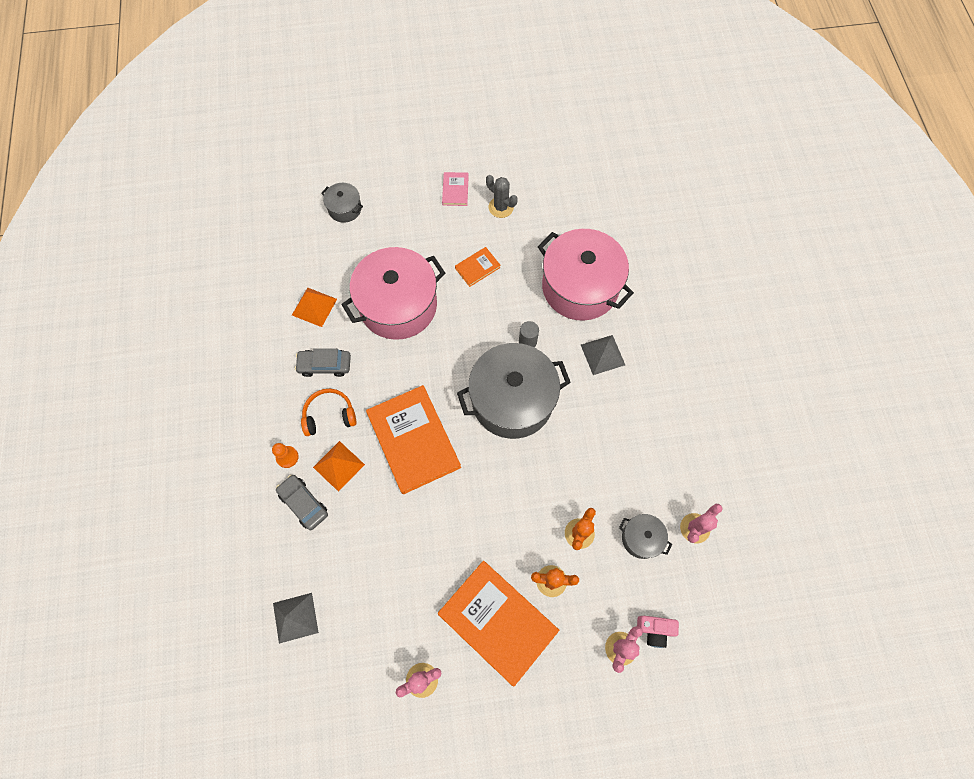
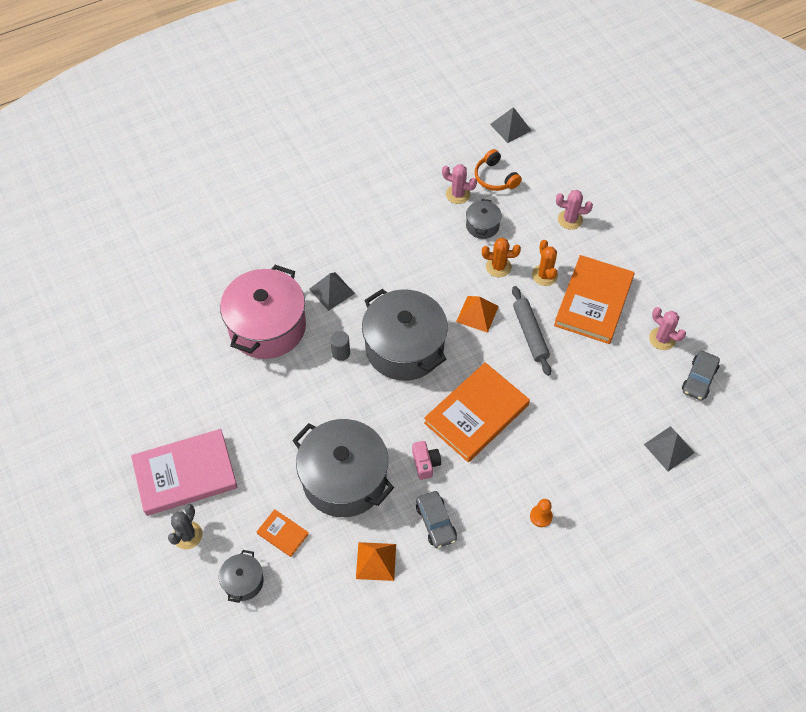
camera: 110 degrees left, 10 degrees down
(304, 503) = (575, 483): grey car -> grey car (699, 379)
(329, 415) = (484, 496): orange headphones -> orange headphones (495, 178)
(339, 465) = (528, 467): orange pyramid -> orange pyramid (477, 314)
(398, 305) = (344, 479): pink pot -> grey pot
(455, 190) = (185, 474): pink book -> pink book, size x2.21
(477, 268) = (275, 421): orange book -> orange book (282, 534)
(483, 531) = (530, 334): none -> grey rolling pin
(501, 207) = (195, 423): grey cactus -> grey cactus (187, 535)
(654, 630) = (546, 202): pink camera -> pink camera (425, 463)
(788, 637) = (510, 127): none -> grey pyramid

